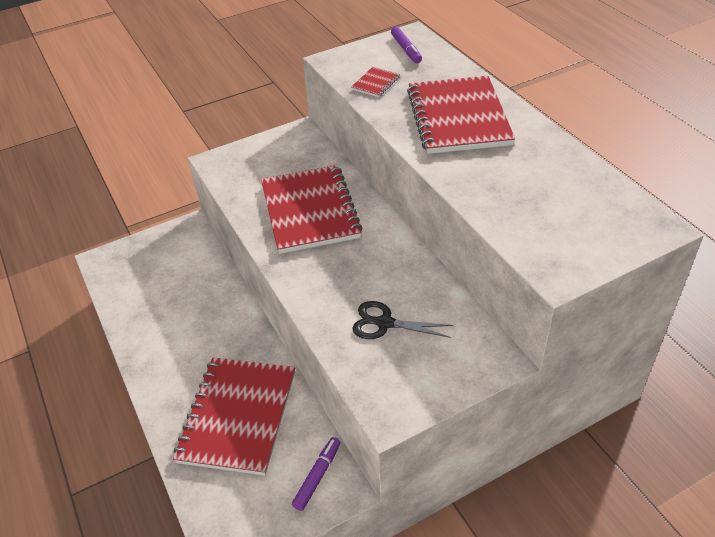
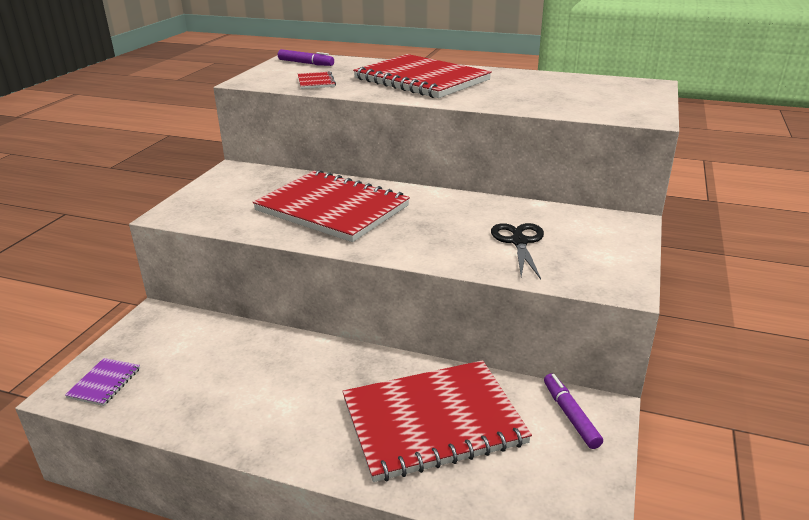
camera: 45 degrees left, 15 degrees down
(121, 265) = (104, 383): none -> purple notebook
(238, 416) = (433, 422): red notebook -> red notebook turned 75 degrees counterclockwise
(384, 323) = (519, 241): black scissors -> black scissors turned 120 degrees clockwise

